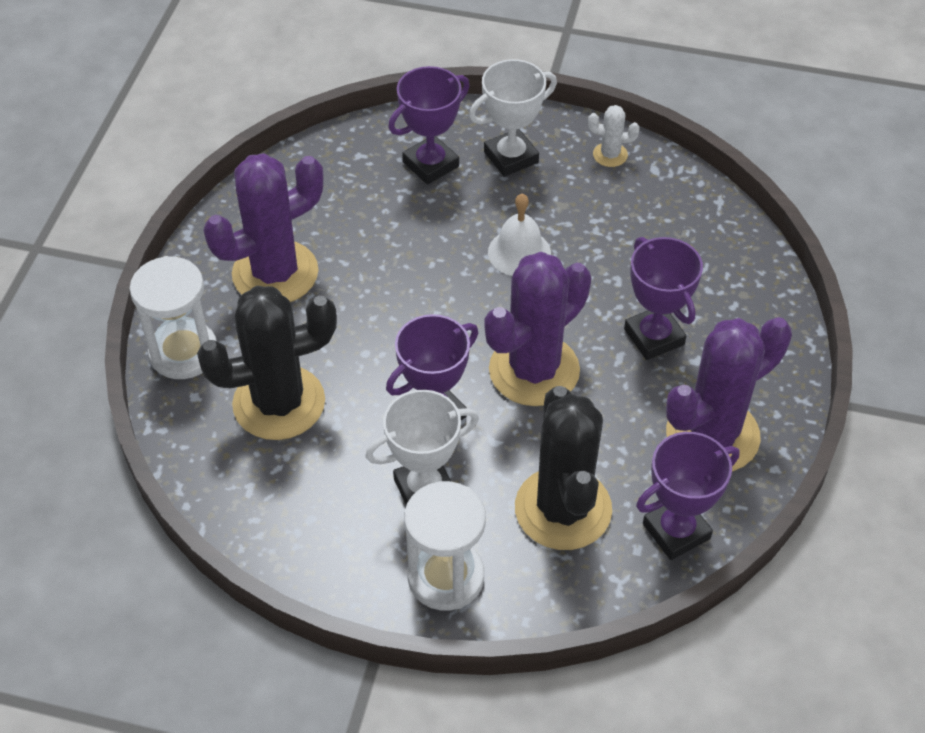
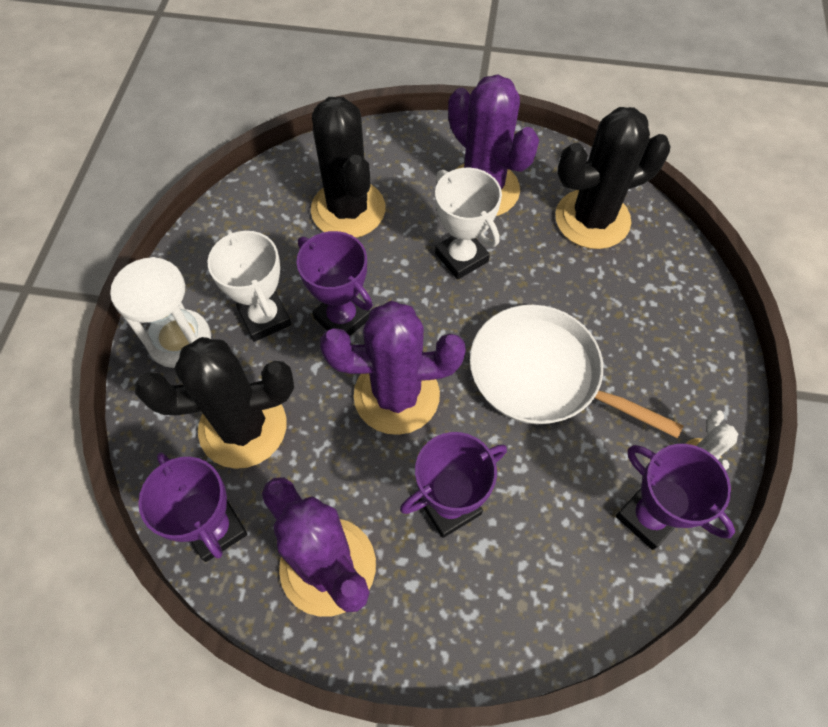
camera: 85 degrees right, 10 degrees up
(183, 352) = (393, 144): white hourglass -> none
(336, 186) = (592, 219): none -> black cactus
(430, 164) = (640, 290): purple trophy -> purple trophy (647, 517)
(511, 157) = (669, 359): white trophy -> white trophy (461, 257)
(519, 252) = (541, 374): white bell -> white pan
(534, 370) = (396, 395): purple cactus -> purple cactus turned 45 degrees counterclockwise

